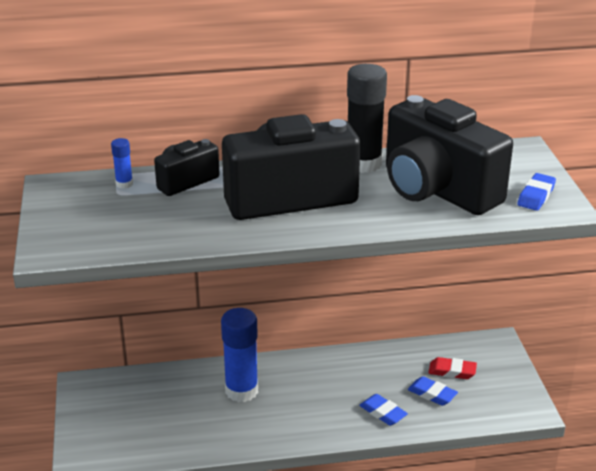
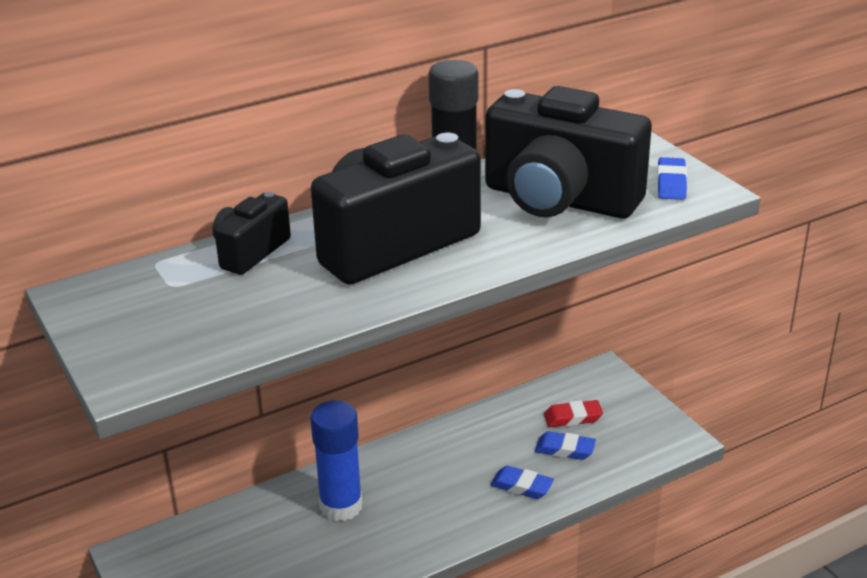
camera: 20 degrees left, 0 degrees up
(124, 184) = (172, 272): blue glue stick -> none

